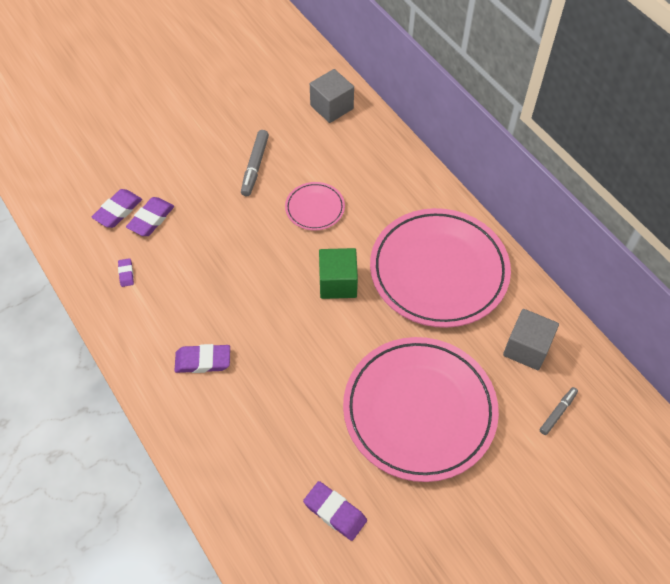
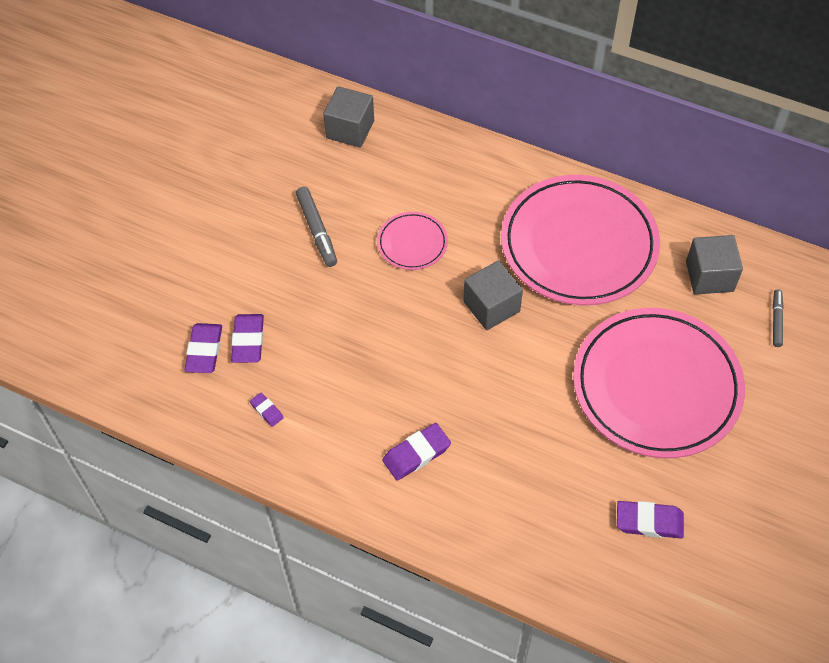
camera: 30 degrees left, 0 degrees up
(338, 283) = (491, 306): green cube -> grey cube

